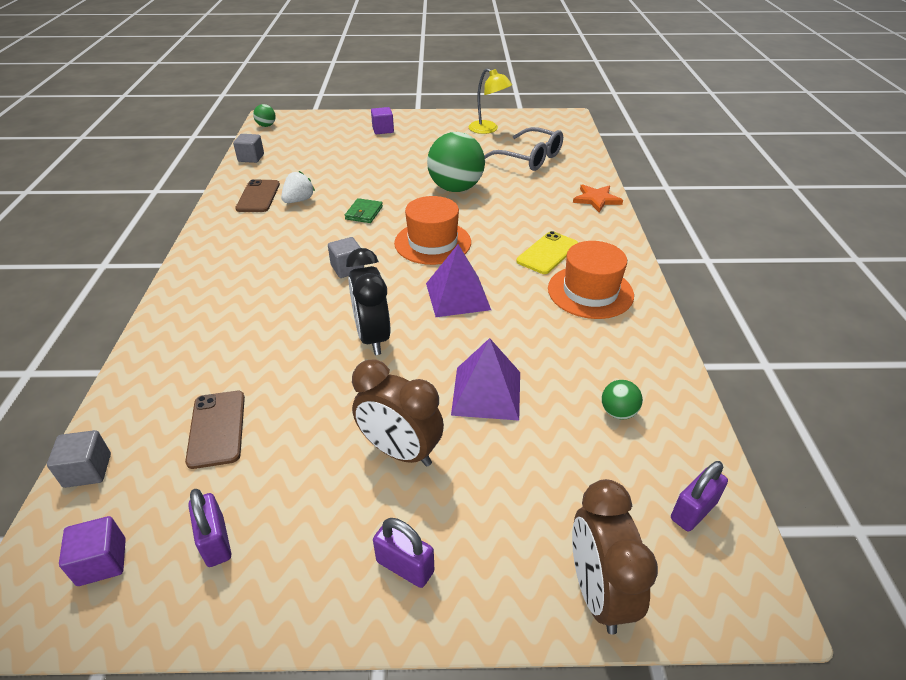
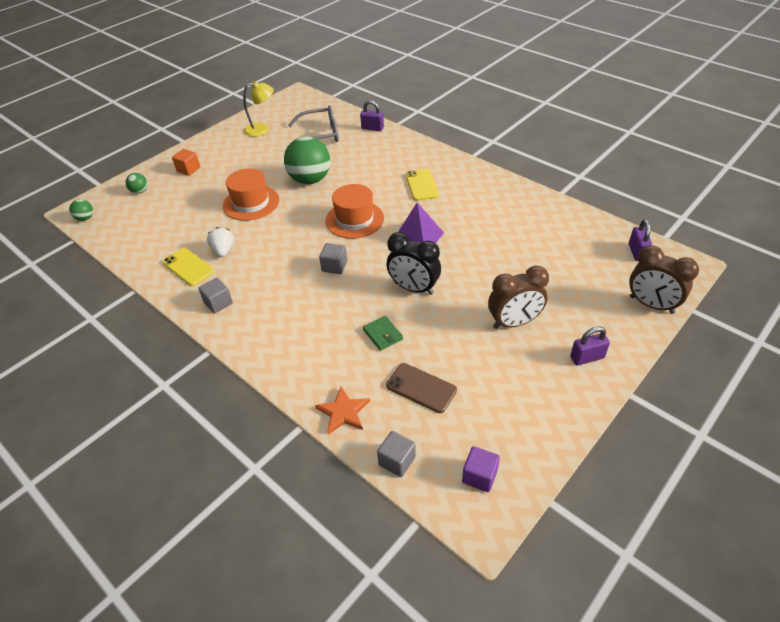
camera: 45 degrees left, 5 degrees up
(215, 541) = (508, 422): purple padlock -> purple padlock (372, 128)
(251, 158) = (124, 247): grey cube -> grey cube (218, 303)
(258, 196) = (188, 267): brown phone -> yellow phone
(364, 213) = (282, 230): green wallet -> green wallet (383, 334)
(383, 130) = (188, 169): purple cube -> orange cube
(486, 392) = (505, 270): purple pyramid -> none
(590, 292) = (471, 191): orange hat -> orange hat (251, 203)
(596, 199) = (397, 139): orange star -> orange star (343, 412)
(618, 412) = (563, 237): green ball -> green ball (140, 191)

